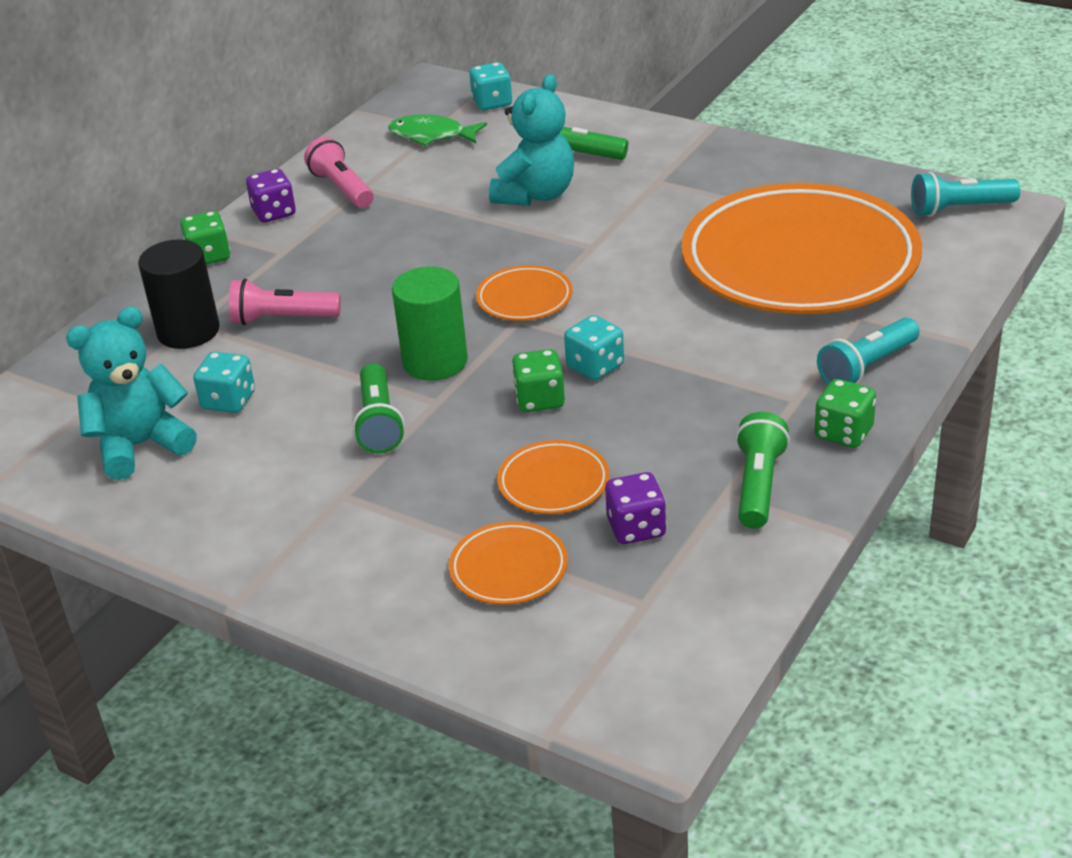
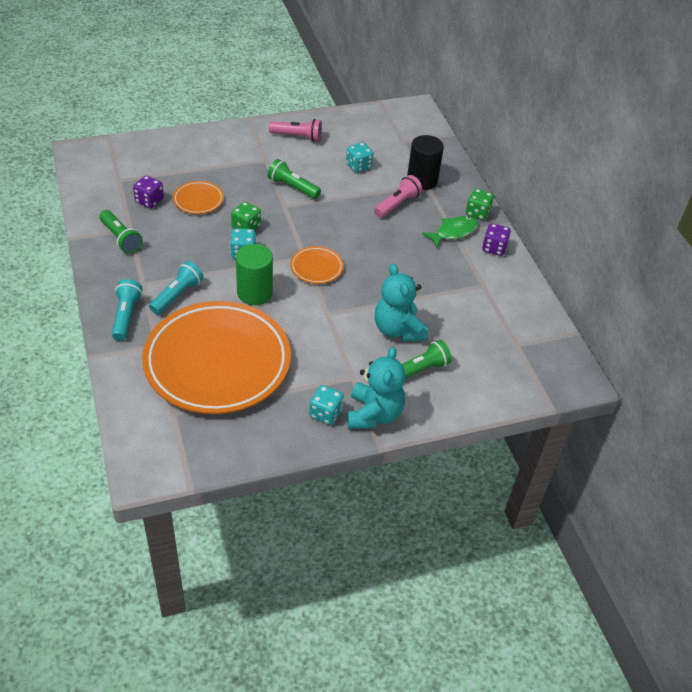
camera: 125 degrees right, 10 degrees up
(141, 446) = (359, 138): turquoise teddy bear -> turquoise teddy bear (374, 414)
(342, 188) = (491, 279): pink flashlight -> pink flashlight (297, 136)
(431, 136) = (510, 338): green fish -> green fish (453, 232)
(435, 362) = (309, 220): green cylinder -> green cylinder (254, 293)
(492, 103) = (522, 384): turquoise dice -> turquoise dice (325, 413)
(509, 569) = (177, 167): orange plate -> none
(843, 433) = (107, 278): green dice -> none
(959, 209) = (168, 456): turquoise flashlight -> turquoise flashlight (177, 295)

